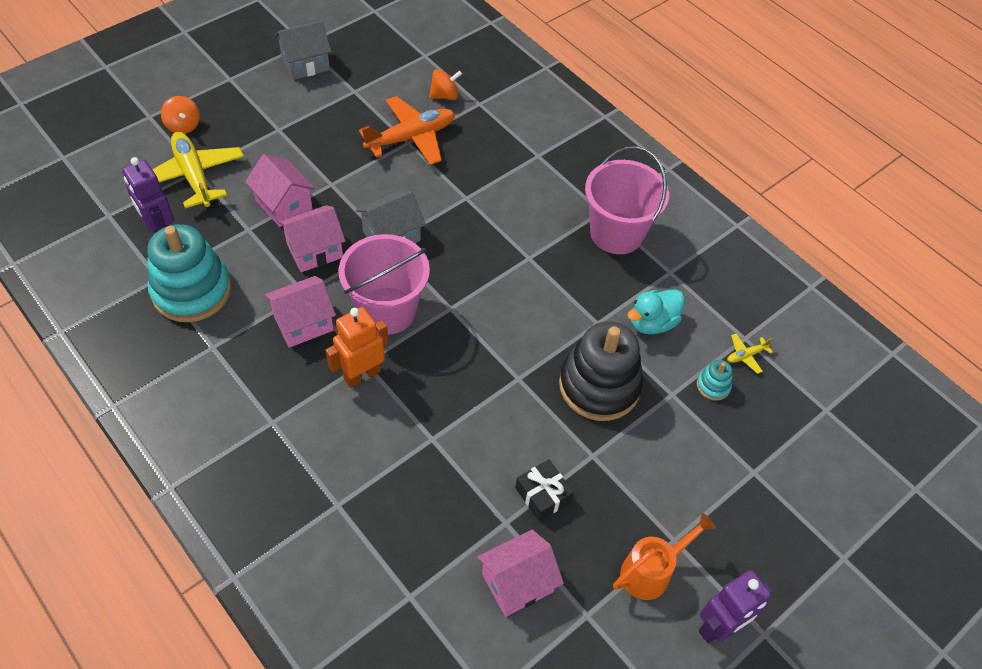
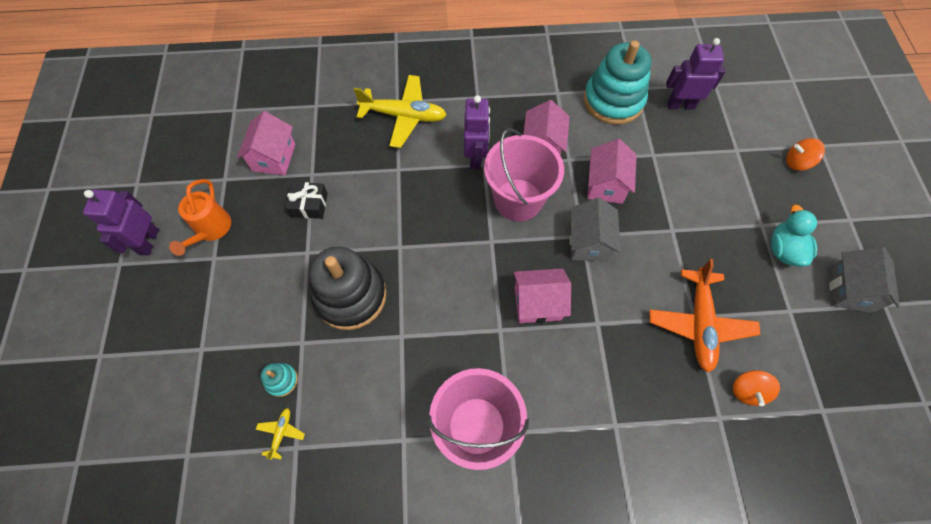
camera: 130 degrees right, 10 degrees up
(194, 176) = (731, 146): yellow plane -> yellow plane (404, 116)
(284, 205) = (666, 188): pink house -> pink house (537, 303)
(362, 375) = (476, 157): orange robot -> purple robot
(652, 323) = (369, 380): turquoise duck -> turquoise duck (783, 250)

